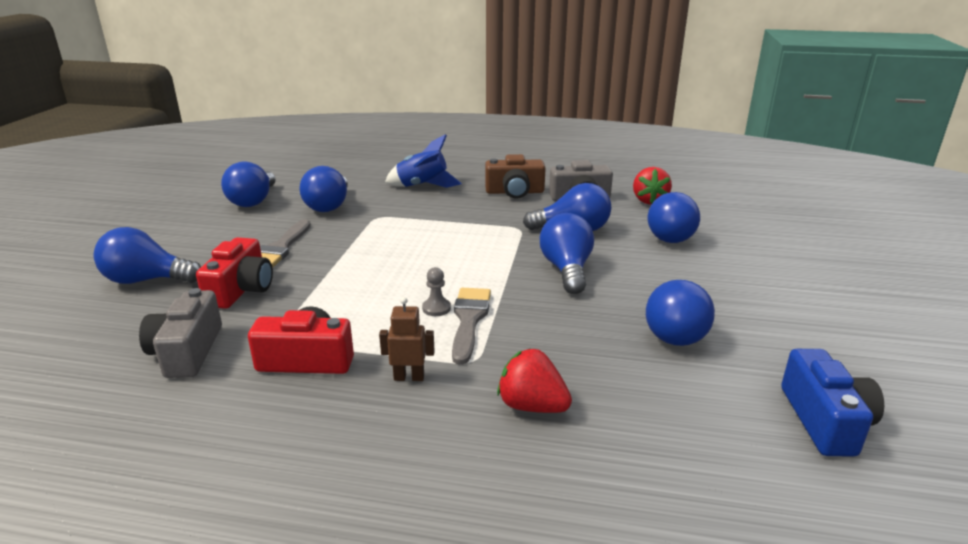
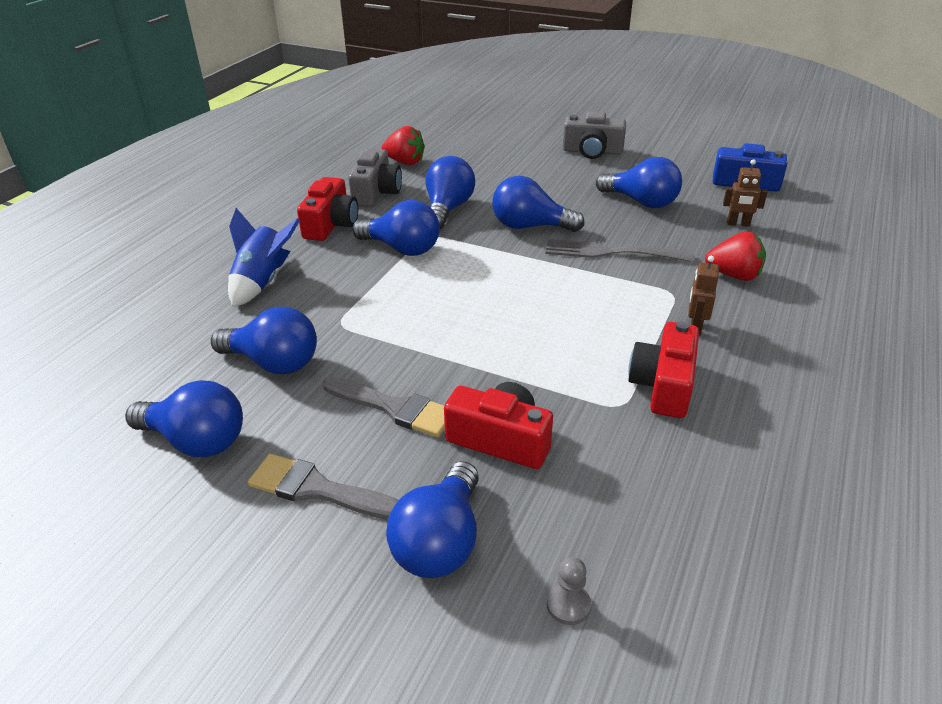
camera: 75 degrees left, 10 degrees up
(187, 351) = (639, 476): grey camera -> grey camera (592, 151)
(436, 308) = (582, 302): grey pawn -> grey pawn (568, 605)
(469, 320) = (607, 287): grey brush -> grey brush (318, 489)
(514, 192) = (331, 224): brown camera -> red camera
(532, 406) = (734, 275): red strawberry -> red strawberry turned 120 degrees counterclockwise
(541, 318) = (612, 252): none -> grey fork
(669, 235) = (483, 169): blue light bulb -> blue light bulb (402, 249)
(675, 411) = (738, 224): none -> brown robot

